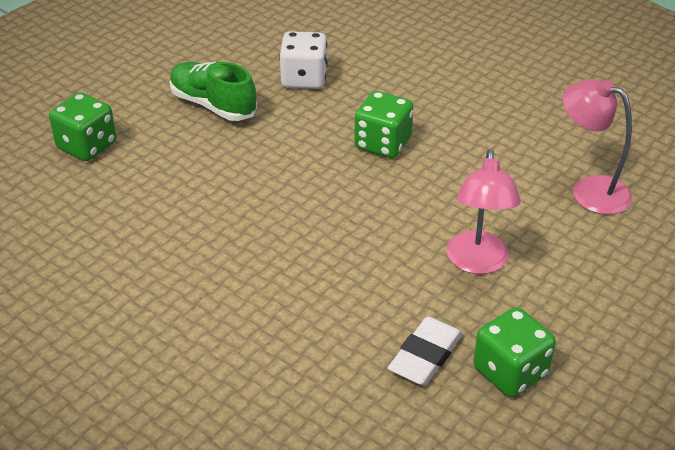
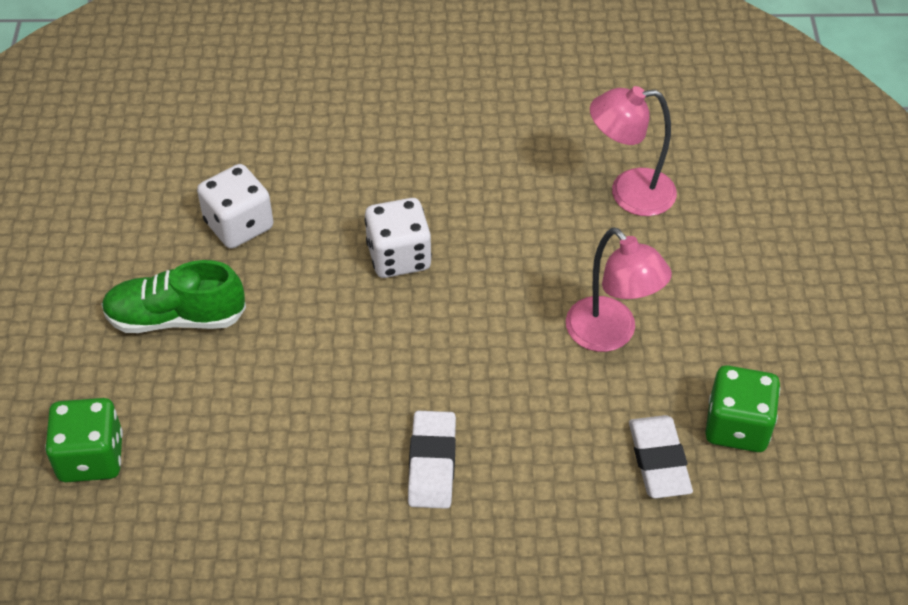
camera: 40 degrees left, 10 degrees up
(270, 263) = (432, 463): none -> white eraser
(383, 144) = (399, 257): green dice -> white dice

